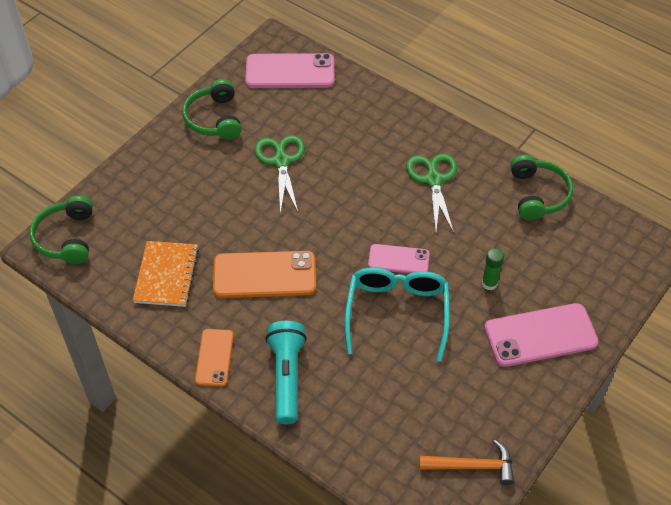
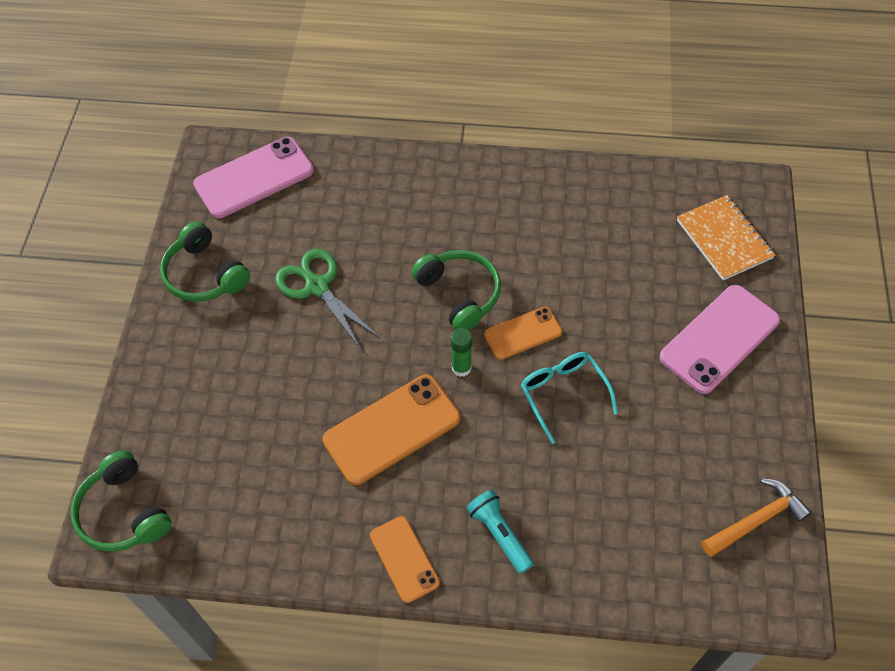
camera: 30 degrees left, 5 degrees up
(166, 275) = (279, 491): orange notebook -> orange notebook (724, 239)
(286, 377) = (499, 534): turquoise flashlight -> turquoise flashlight, size x0.66
(397, 313) = (563, 394): turquoise glasses -> turquoise glasses, size x0.66
(398, 260) = (523, 333): pink phone -> orange phone
(433, 180) = (496, 225): green scissors -> none
(489, 283) = (631, 310): green glue stick -> green glue stick (461, 368)
(537, 194) = (610, 189): green headphones -> green headphones (459, 294)

